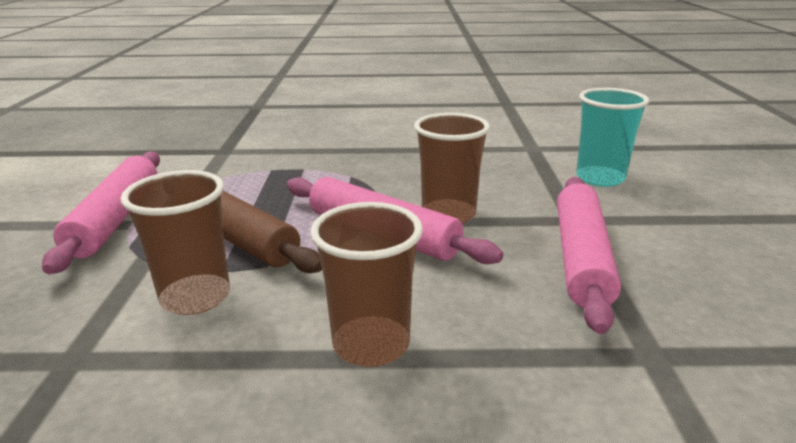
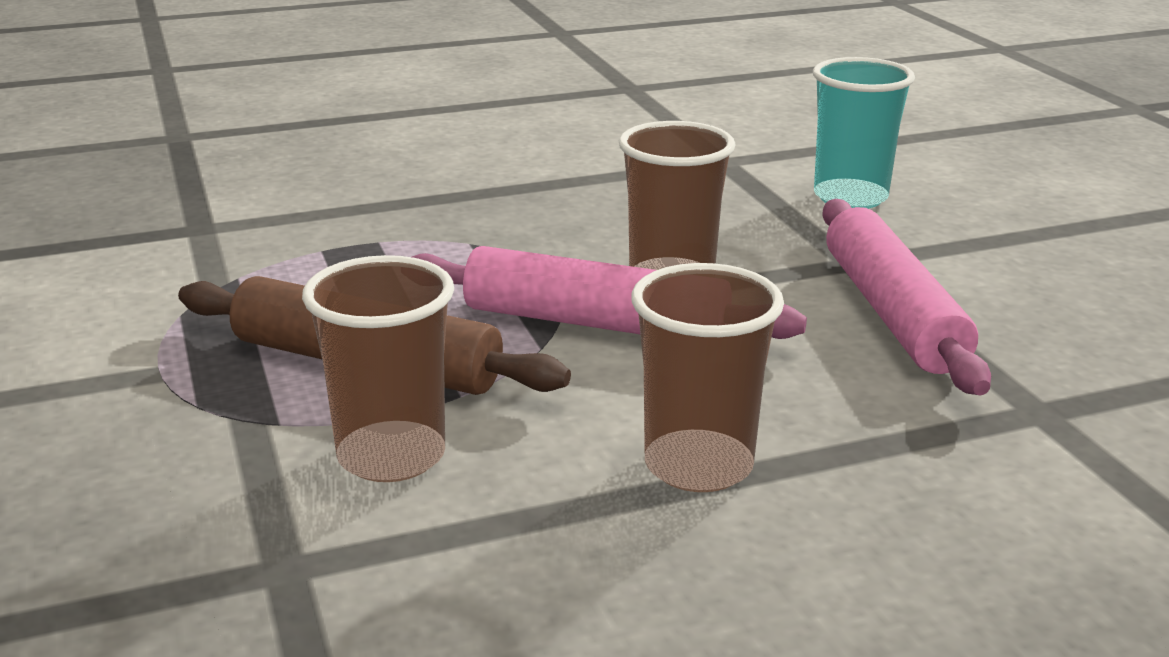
camera: 20 degrees left, 0 degrees up
(116, 219) = (124, 368): pink rolling pin -> none

